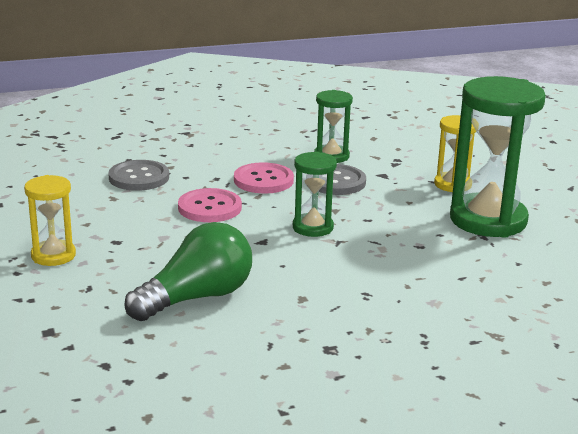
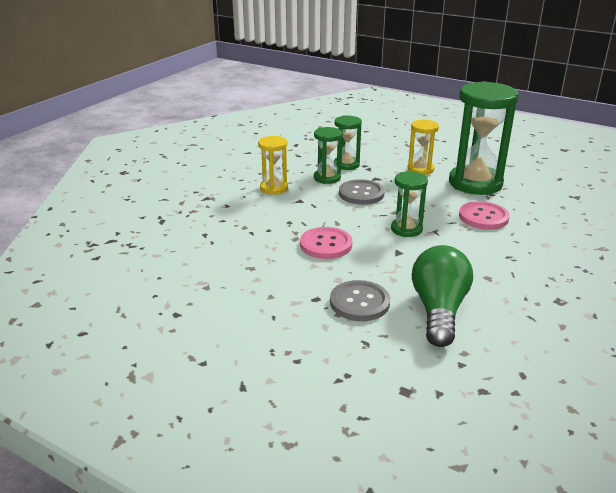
camera: 40 degrees left, 5 degrees up
(53, 255) = (296, 332): yellow hourglass -> yellow hourglass (274, 188)
(139, 177) = (239, 244): grey button -> grey button (359, 302)
(263, 180) = (320, 211): pink button -> pink button (483, 217)
(378, 152) = (346, 165): none -> green hourglass

